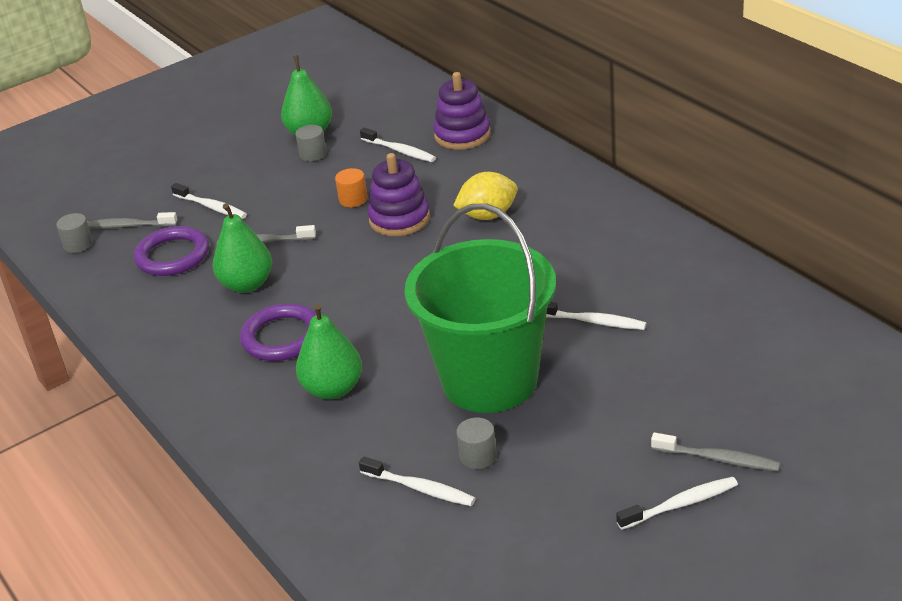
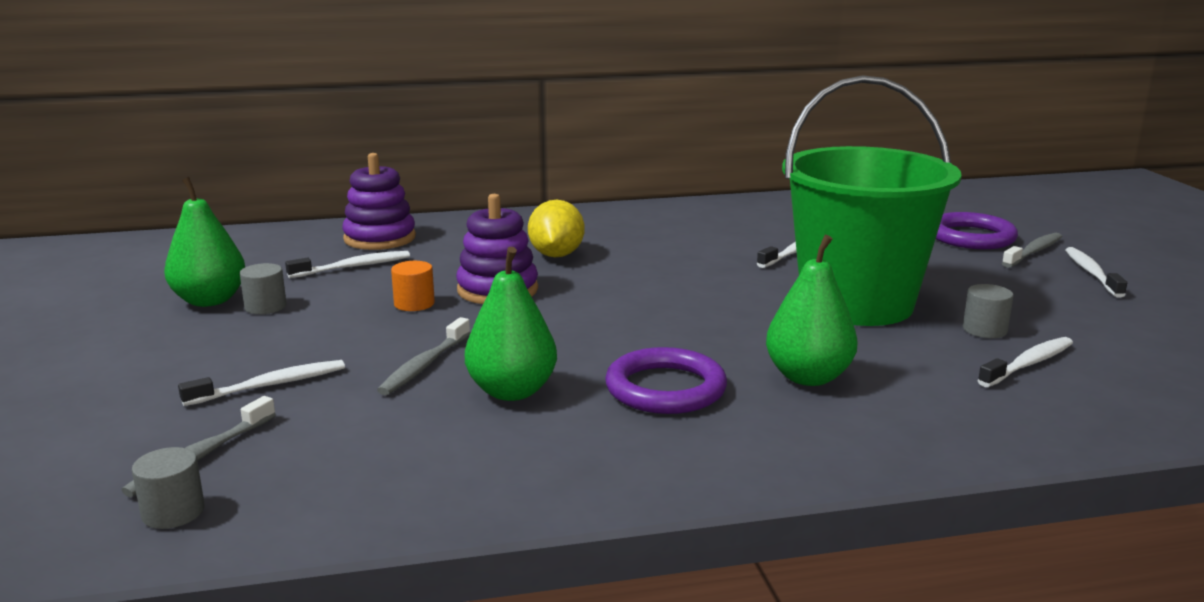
camera: 70 degrees left, 15 degrees down
(173, 256) = (354, 432): purple ring -> purple ring (971, 237)

